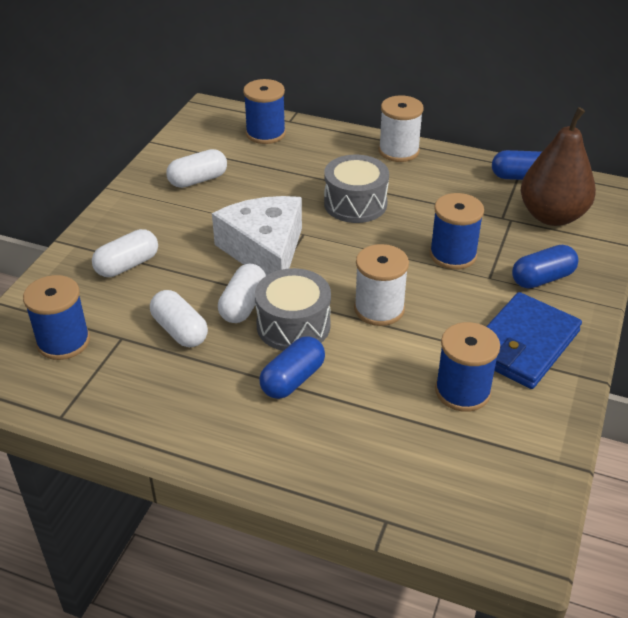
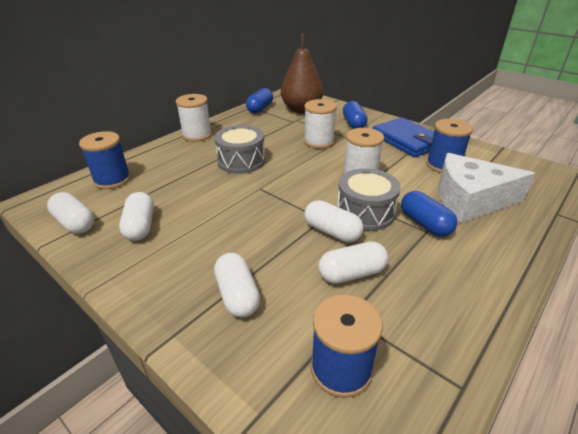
camera: 70 degrees left, 5 degrees down
(187, 144) = (75, 223): none -> white capsule
(264, 251) = (269, 209): white cheese -> white cheese (470, 200)
(453, 255) = (319, 142): blue spool -> white spool

